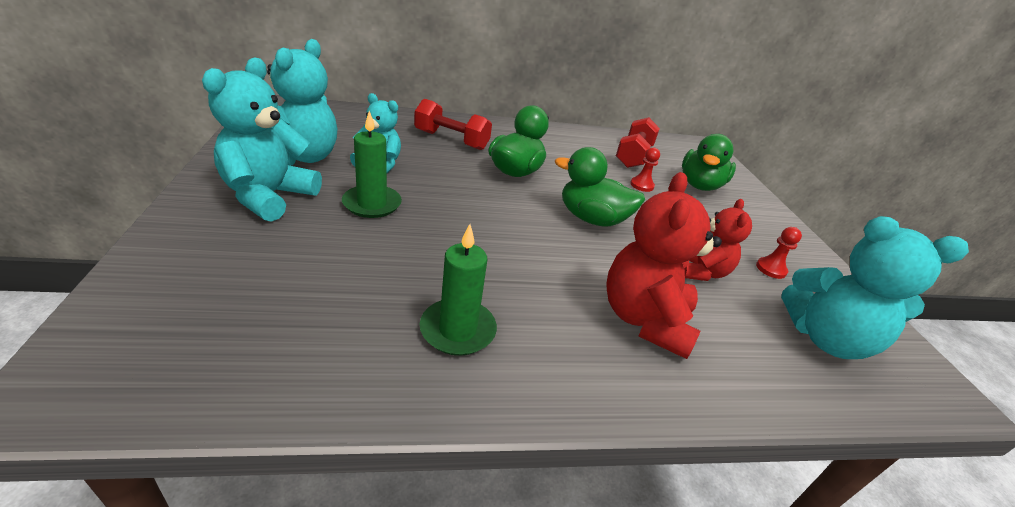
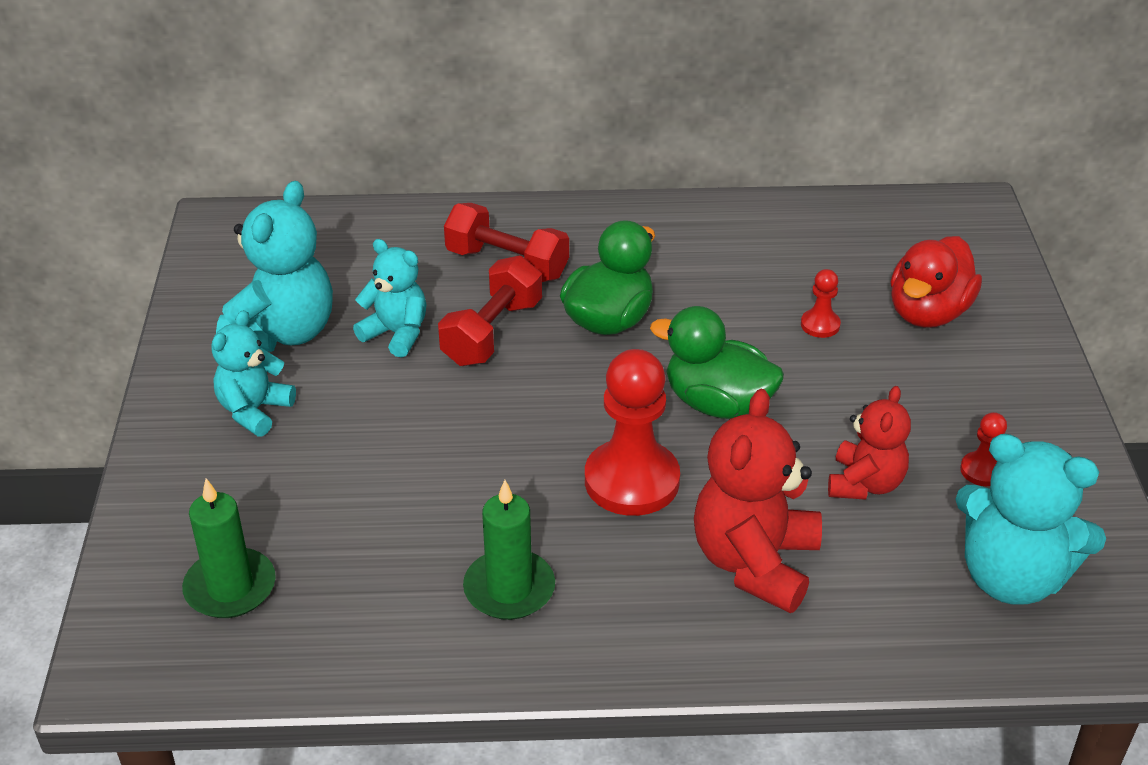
camera: 10 degrees right, 5 degrees up
(268, 196) = (254, 411): turquoise teddy bear -> turquoise teddy bear, size x0.62
(372, 204) = (392, 409): green candle -> green candle (230, 587)
(544, 259) = (632, 481): none -> red pawn
(633, 156) = (824, 257): red dumbbell -> red dumbbell (492, 333)
(700, 185) = (928, 313): green duck -> red duck

